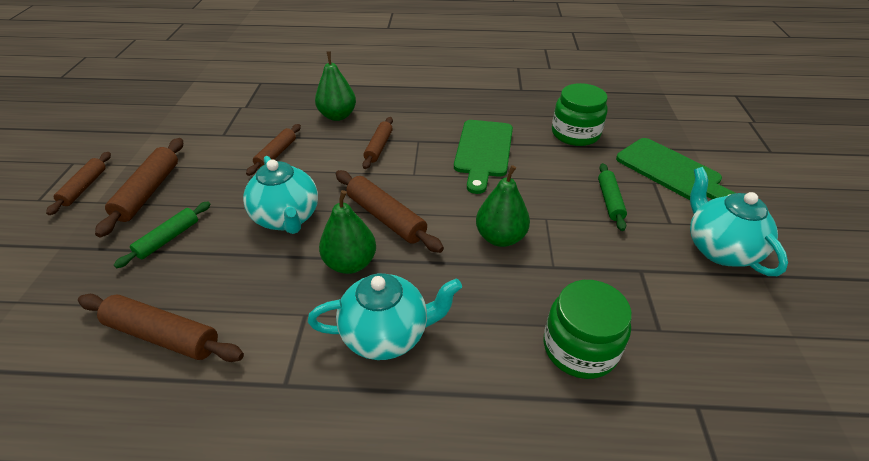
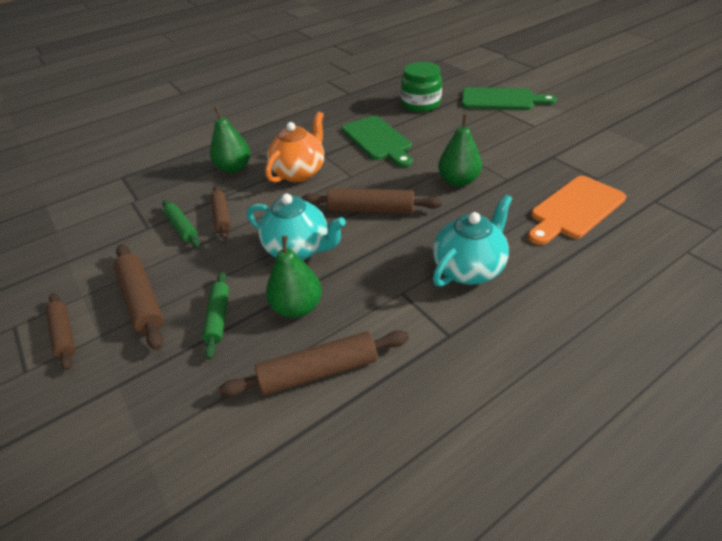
camera: 35 degrees left, 0 degrees up
(350, 263) = (387, 248): green pear -> green pear (297, 307)
(379, 147) = (300, 172): brown rolling pin -> orange teapot
(580, 348) = (574, 209): green jar -> orange cutting board
(610, 201) = (490, 130): green rolling pin -> green rolling pin (182, 228)
(719, 249) = (572, 126): turquoise teapot -> none

